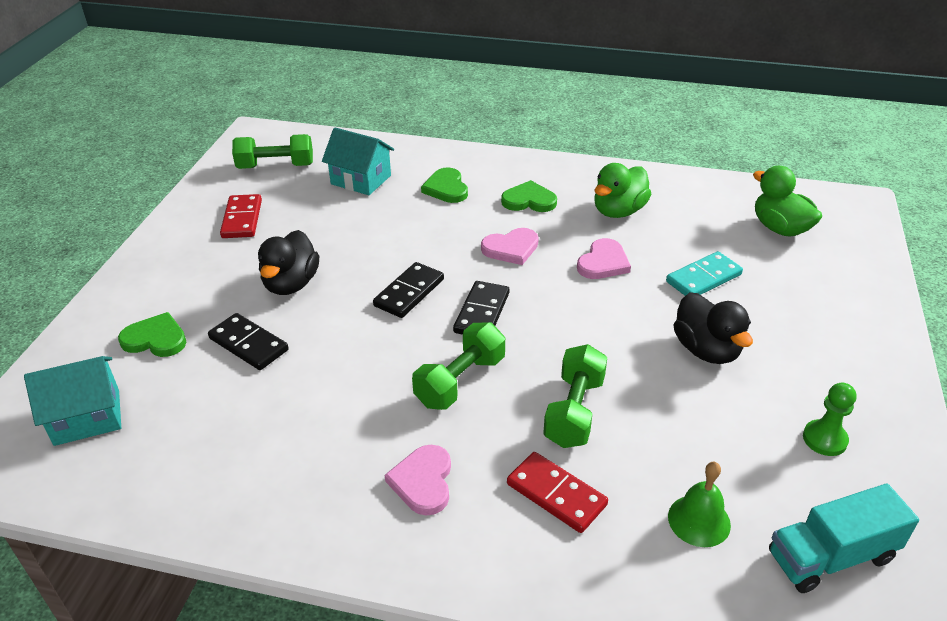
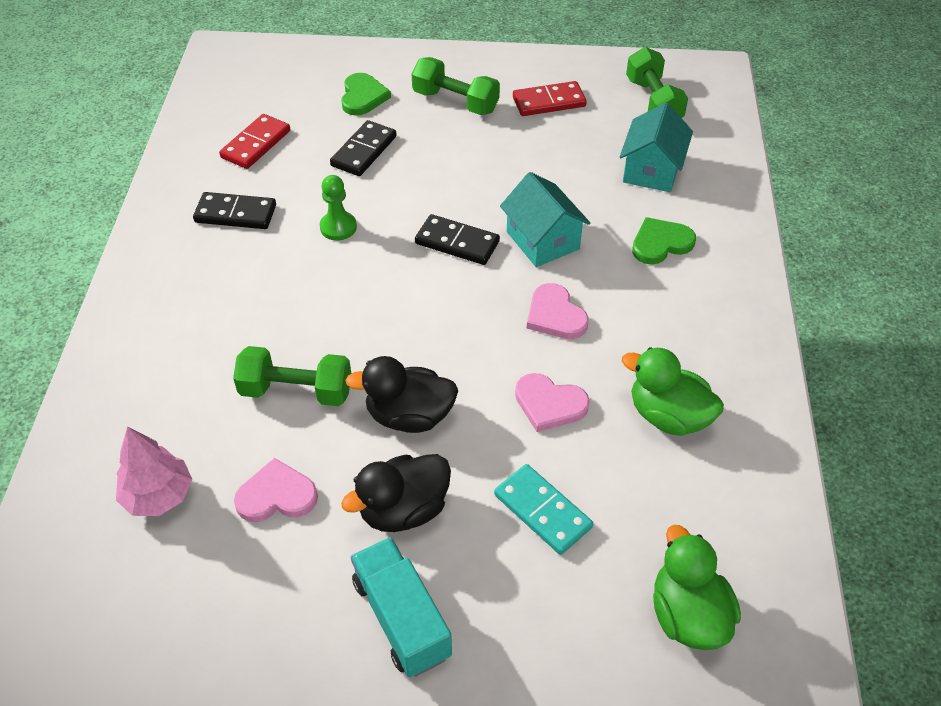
camera: 80 degrees right, 10 degrees up
(87, 417) = (270, 88): turquoise house -> turquoise house (542, 240)
(291, 284) = (453, 158): black duck -> black duck (409, 416)
(423, 482) = (206, 291): pink heart -> pink heart (276, 495)
(460, 381) = (330, 300): green dumbbell -> green dumbbell (455, 102)
(482, 313) = (435, 303): black domino -> black domino (235, 214)
(529, 200) = (661, 322): green heart -> none
(556, 494) = (191, 384): red domino -> red domino (256, 144)
(699, 520) = (158, 496): green bell -> pink tree
(780, 228) = (688, 615): green duck -> green duck turned 60 degrees counterclockwise
(824, 439) = (267, 623): green pawn -> green pawn (338, 227)
(831, 556) = (110, 608): turquoise truck -> turquoise truck (401, 618)

